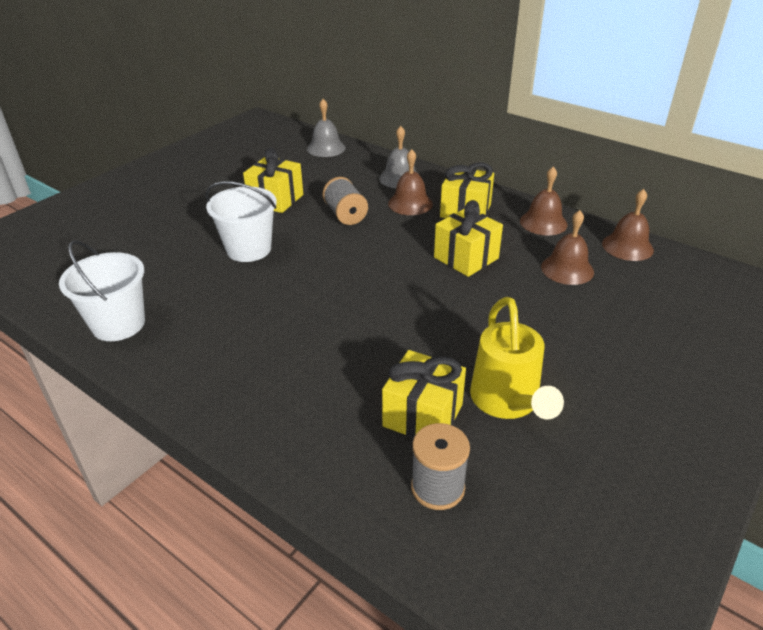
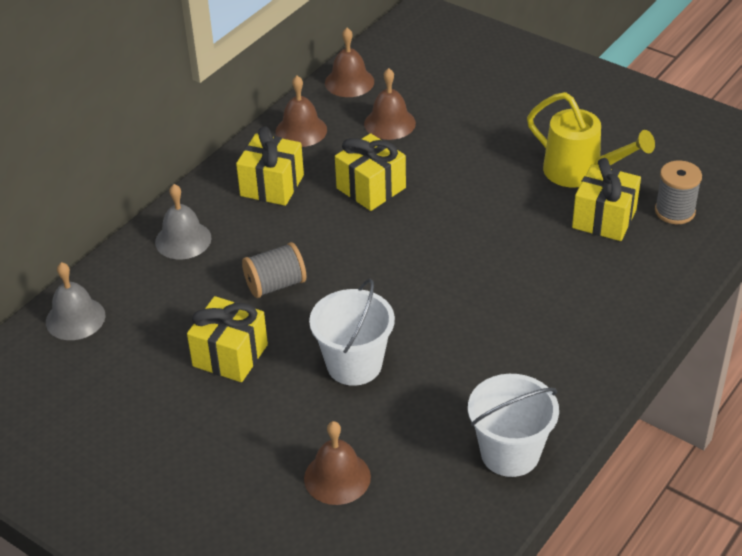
camera: 90 degrees left, 5 degrees up
(410, 203) = (251, 230): brown bell -> brown bell (337, 477)
(507, 402) = (580, 172): yellow watering can -> yellow watering can turned 45 degrees clockwise

